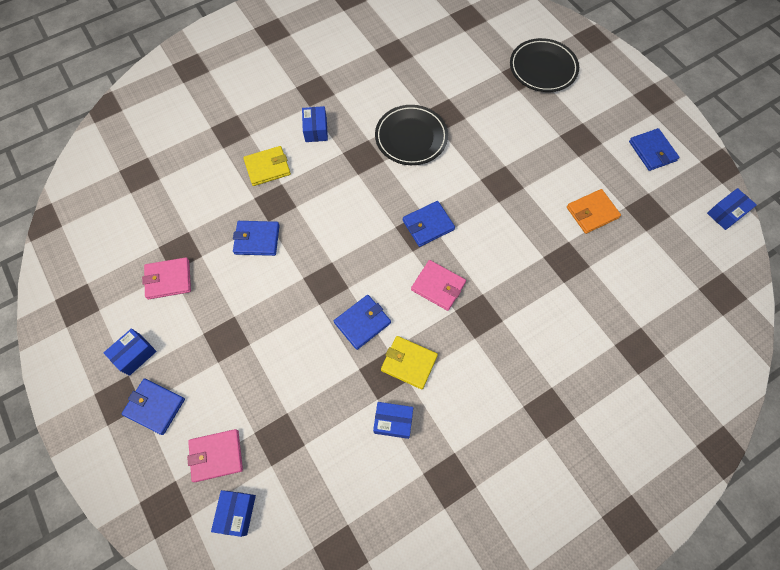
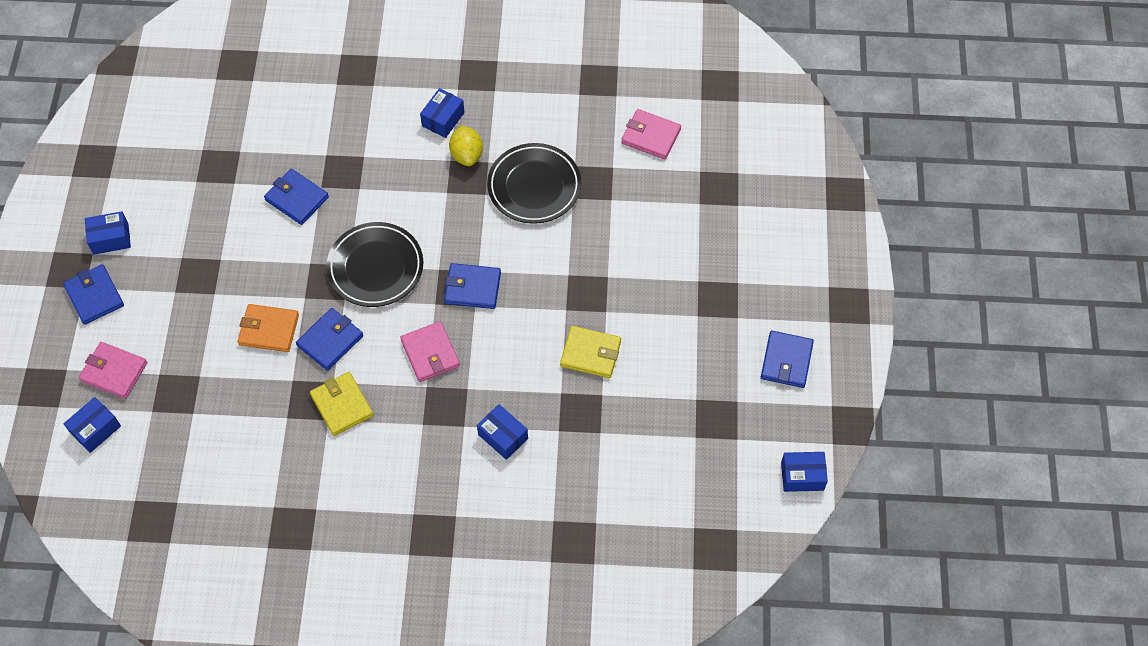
camera: 35 degrees right, 5 degrees down
(168, 279) = (188, 187): pink wallet -> pink wallet (651, 136)
(267, 167) = (363, 131): yellow wallet -> yellow wallet (590, 354)
(351, 143) = (467, 155): none -> yellow lemon
(362, 323) = (330, 341): blue wallet -> blue wallet turned 45 degrees counterclockwise
(393, 421) = (284, 446): blue box -> blue box (503, 436)
(543, 68) = (750, 195): black plate -> black plate (375, 267)
(592, 212) = (654, 382): orange wallet -> orange wallet (269, 330)

